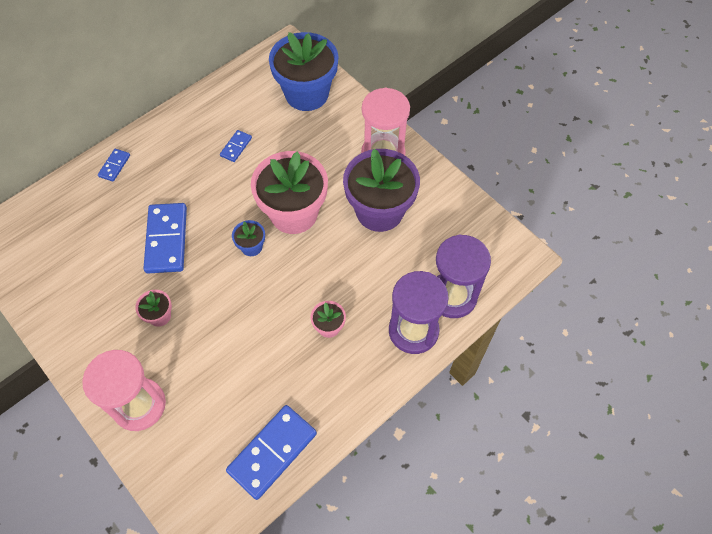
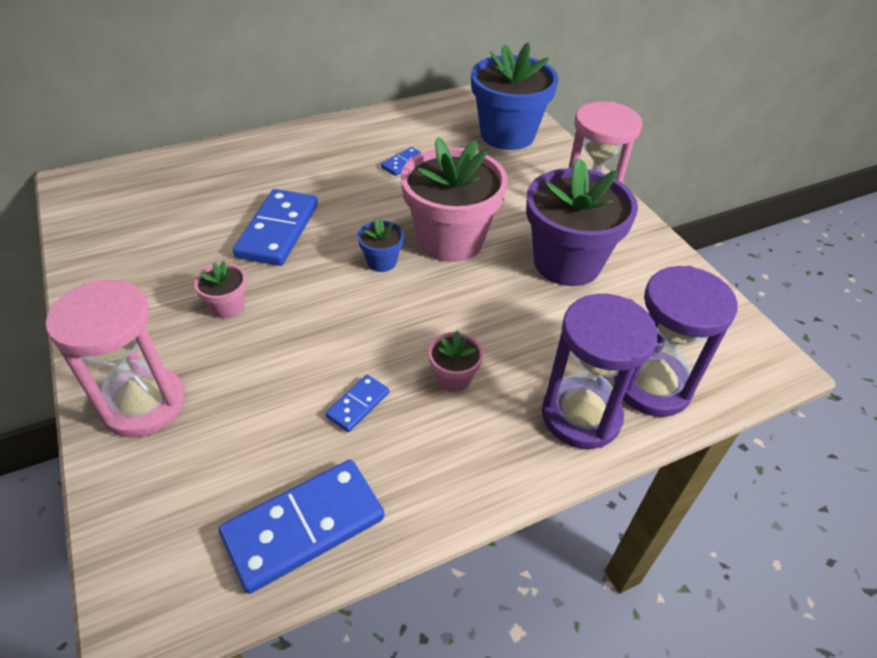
camera: 15 degrees right, 15 degrees down
(114, 166) = (254, 151): blue domino -> blue domino (358, 404)

